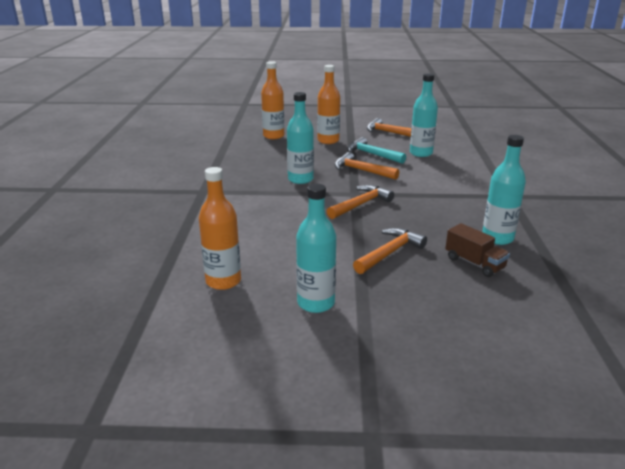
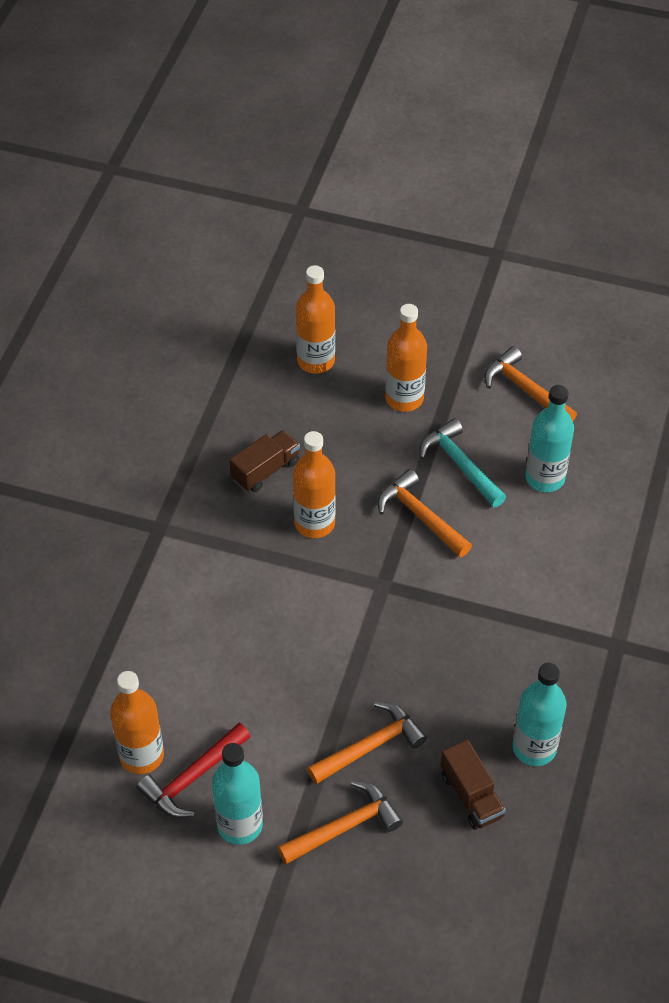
camera: 15 degrees right, 25 degrees up
(262, 167) = (265, 470): none -> brown truck
(268, 285) = (193, 778): none -> red hammer
(300, 179) = (314, 523): turquoise bottle -> orange bottle
(360, 204) = (379, 617): orange hammer -> orange hammer (344, 827)

